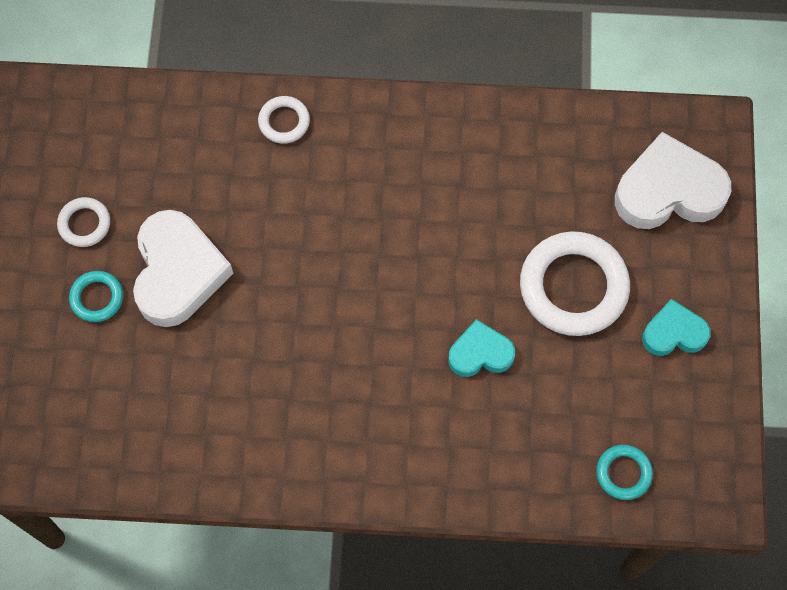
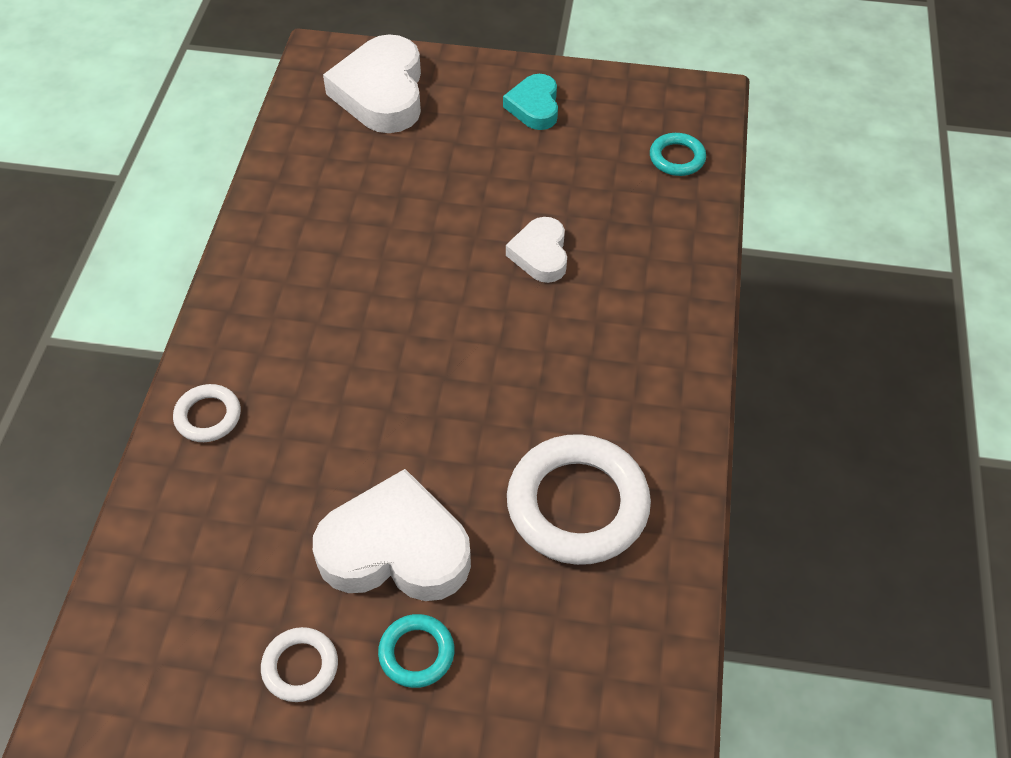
camera: 85 degrees left, 15 degrees down
(480, 353) = (540, 254): turquoise heart -> white heart
(573, 287) = (475, 173): white ring -> white ring (577, 504)

